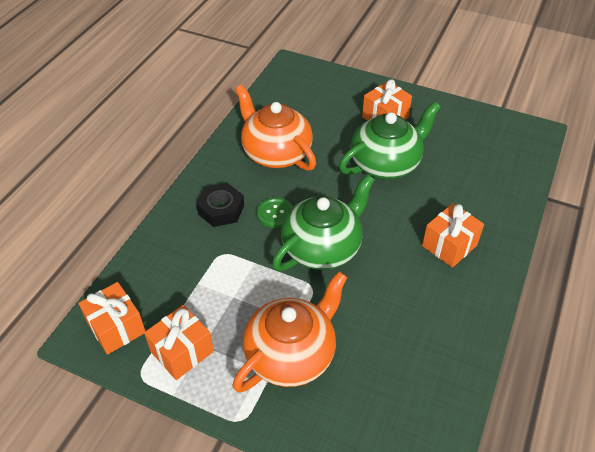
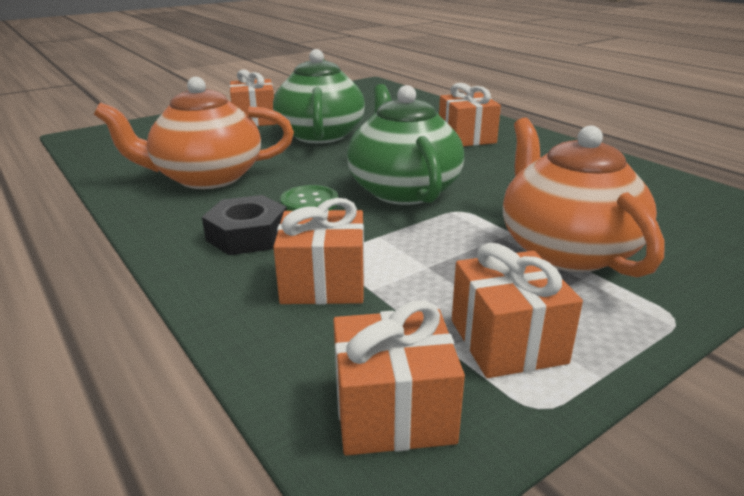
camera: 60 degrees left, 20 degrees down
(193, 262) = (323, 283): none -> orange gift

